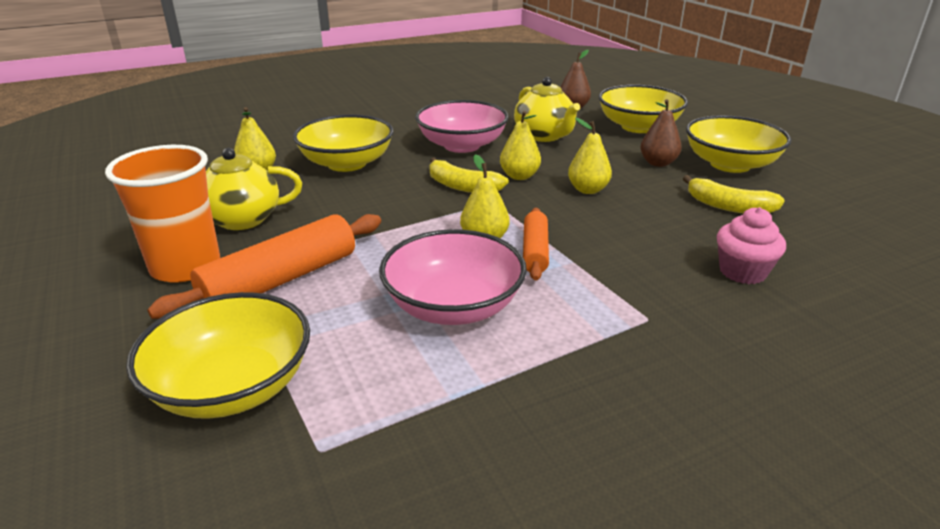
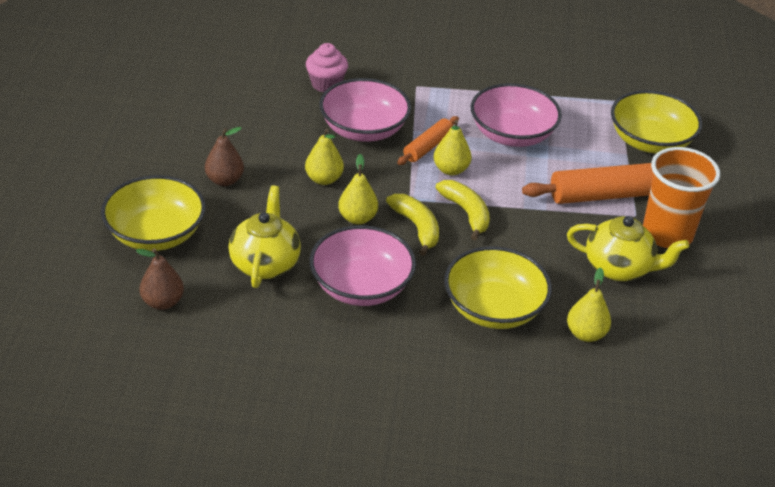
camera: 150 degrees left, 10 degrees up
(622, 241) = (364, 129): none -> pink bowl
(728, 206) = (251, 121): yellow banana -> yellow banana (466, 213)
(730, 164) = (172, 153): yellow bowl -> none

